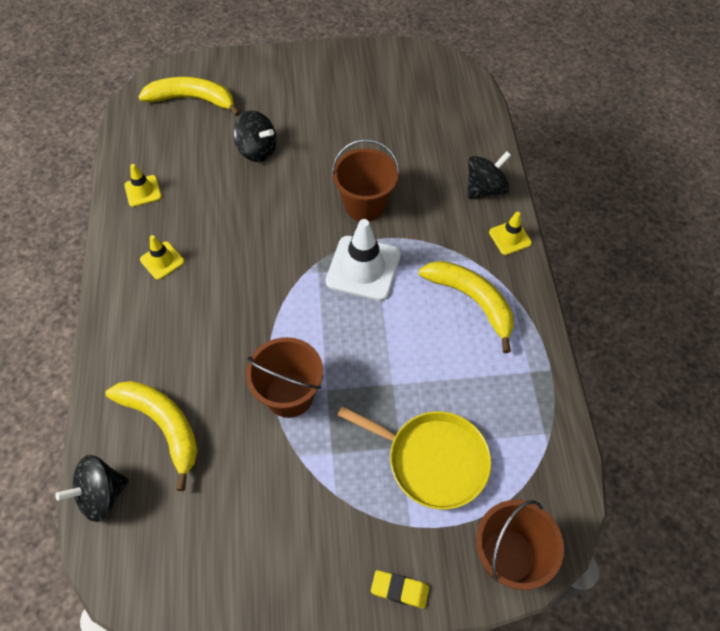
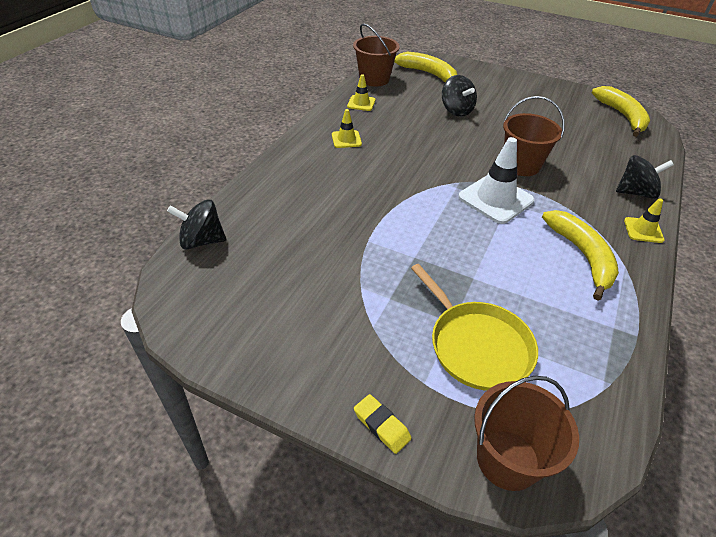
camera: 30 degrees right, 15 degrees down
(163, 426) = (275, 223): yellow banana -> yellow banana (622, 116)
(289, 395) = (382, 247): brown bucket -> brown bucket (374, 79)

